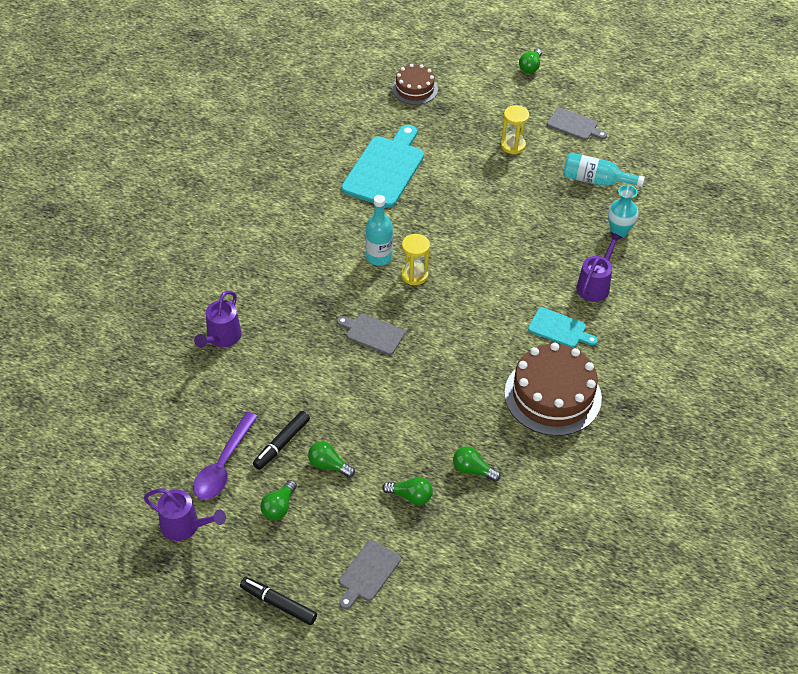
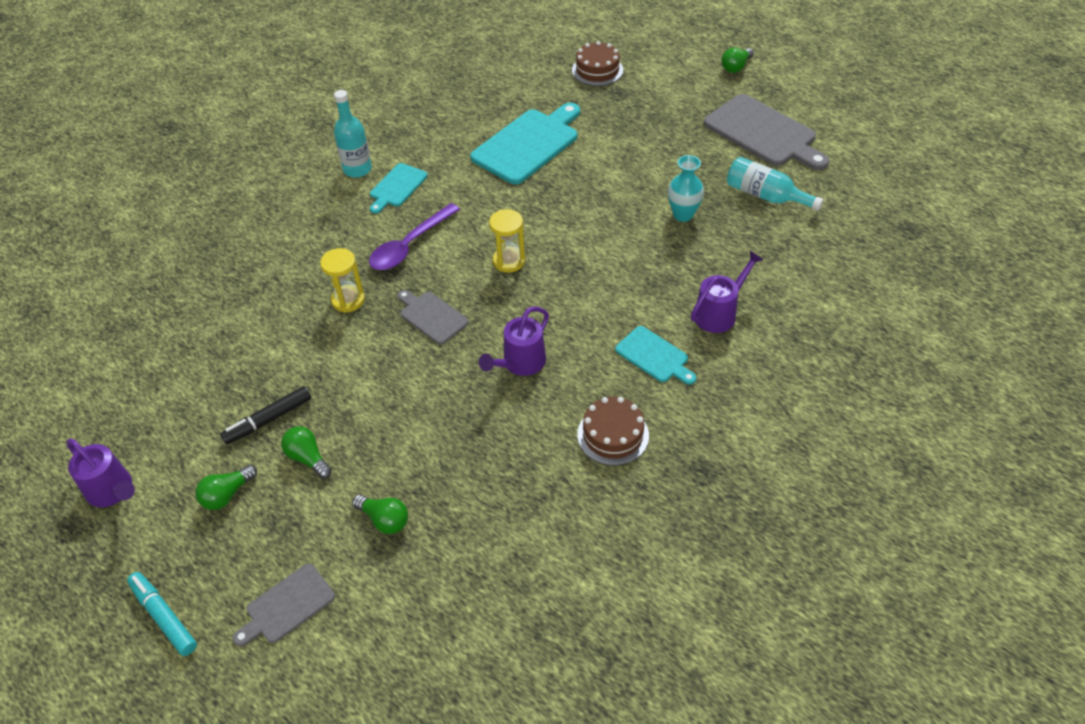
camera: 20 degrees right, 0 degrees up
(221, 338) = (265, 288): purple watering can -> purple watering can (520, 364)
(223, 465) = (192, 430): purple spoon -> purple spoon (409, 245)
(278, 604) = (164, 617): black marker -> turquoise marker
(290, 228) = (397, 187): none -> turquoise cutting board
(379, 257) = (478, 234): turquoise bottle -> turquoise bottle (357, 169)
(472, 470) = (474, 505): green light bulb -> none
(513, 145) = (682, 143): yellow hourglass -> yellow hourglass (348, 300)
(552, 395) = (613, 435): brown cake -> brown cake, size x0.58
(574, 125) = (763, 133): grey cutting board -> grey cutting board, size x1.85
(619, 231) = (772, 257): turquoise vase -> turquoise vase (683, 215)

